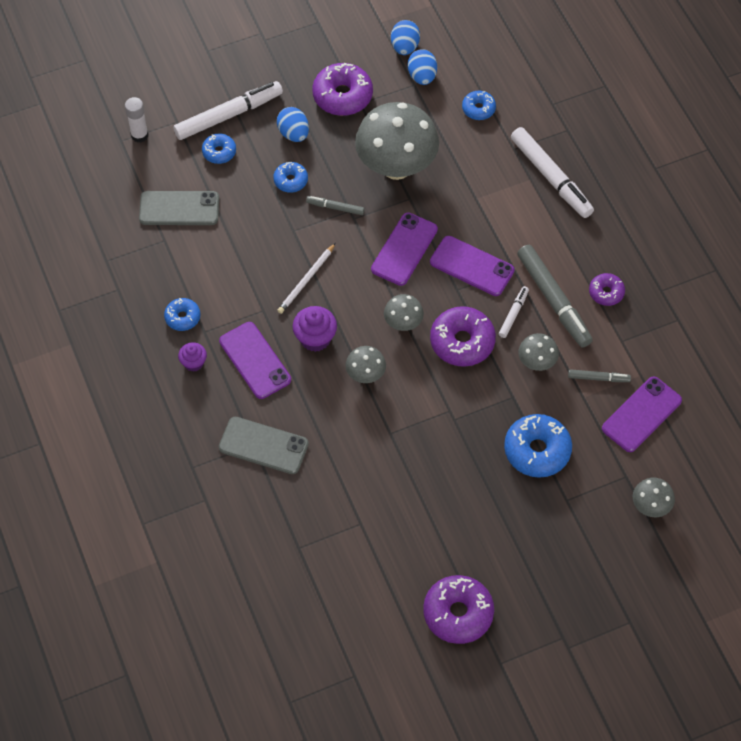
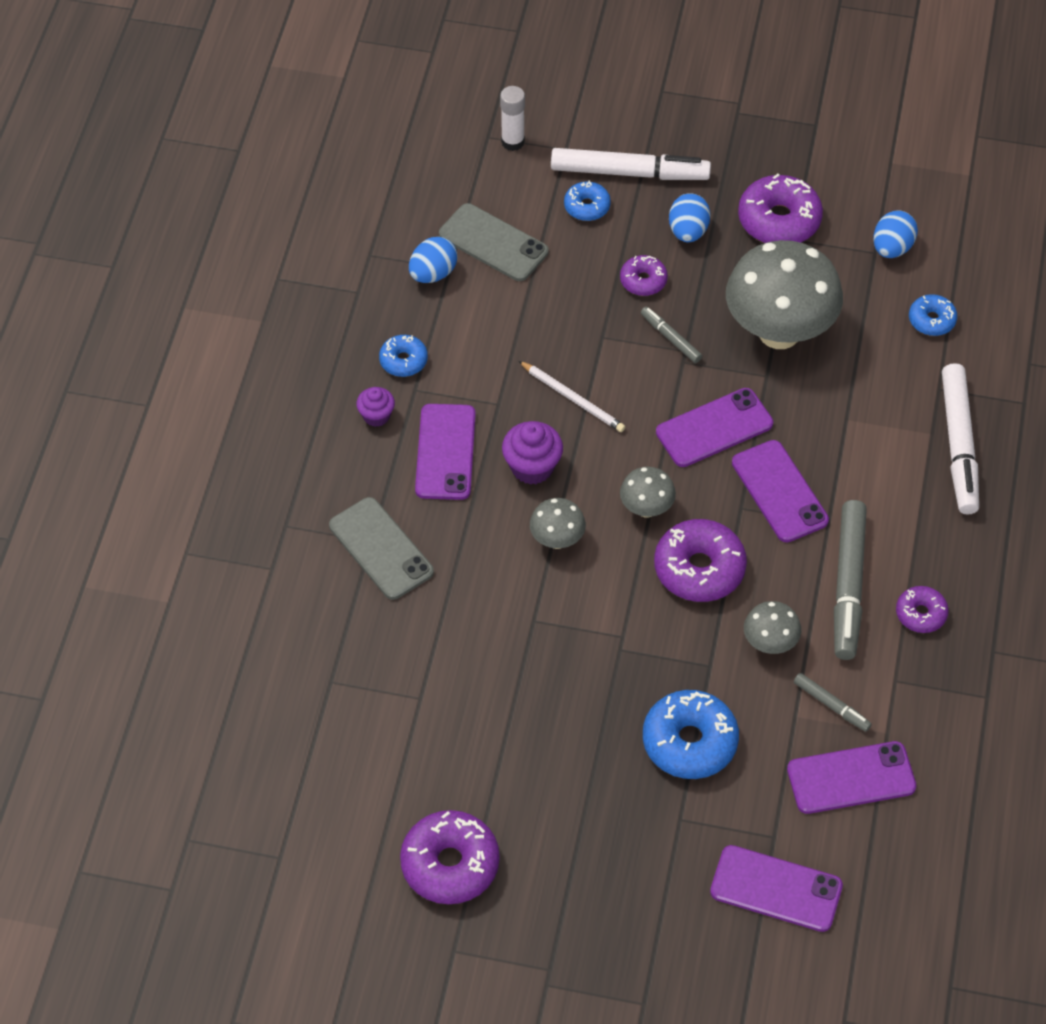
camera: 35 degrees right, 5 degrees down
(290, 180) = (643, 281): blue donut -> purple donut
(306, 280) = (573, 399): white pencil -> white pencil turned 120 degrees counterclockwise
(405, 47) = (897, 204): blue egg -> blue egg (433, 274)
(513, 314) = (786, 573): white marker -> none
(650, 506) = (776, 889): grey mushroom -> purple phone

